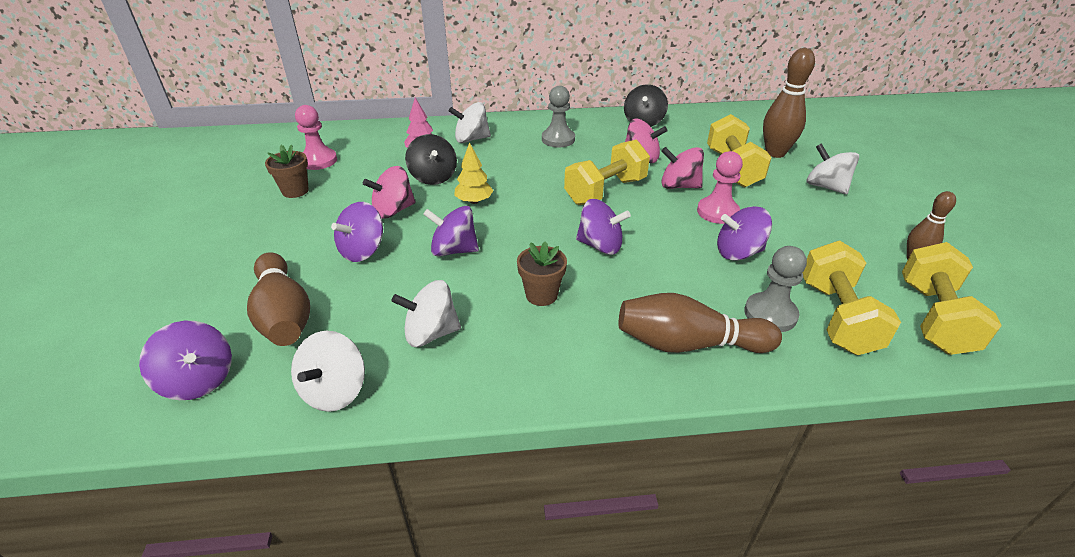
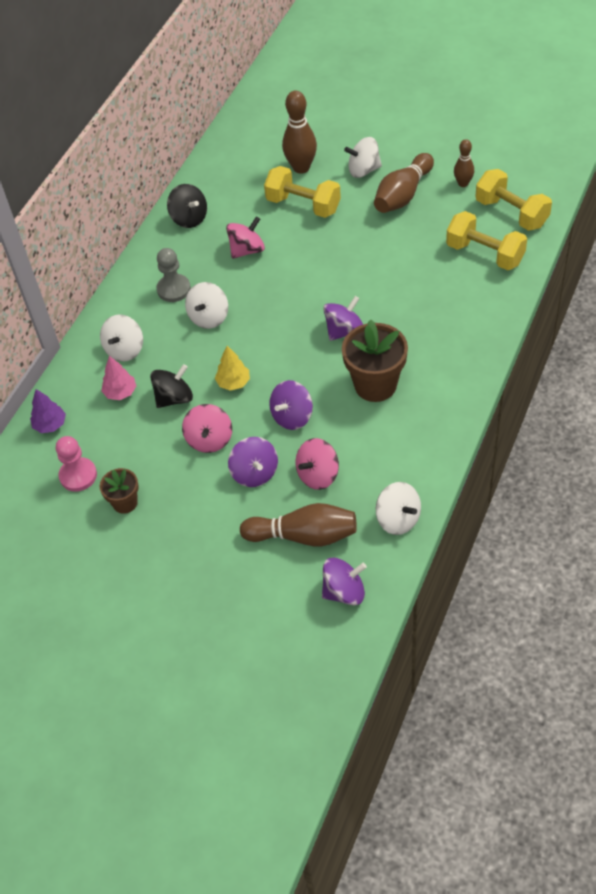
camera: 55 degrees left, 15 degrees up
(368, 134) = (50, 425): none -> purple tree
(431, 333) = (375, 456): white spinning top -> white spinning top (209, 317)
(433, 177) = (174, 398): black spinning top -> black spinning top turned 45 degrees counterclockwise
(541, 295) = (375, 385): brown flower pot -> brown flower pot, size x1.78
(605, 191) = (279, 295): yellow dumbbell -> none
(679, 186) = (303, 249): pink spinning top -> pink spinning top (318, 475)
(688, 344) = (463, 333): brown bowling pin -> brown bowling pin (403, 195)
(717, 212) = (351, 246): pink pawn -> none
(738, 252) = (401, 262): purple spinning top -> none
(770, 314) = (464, 282): grey pawn -> none

